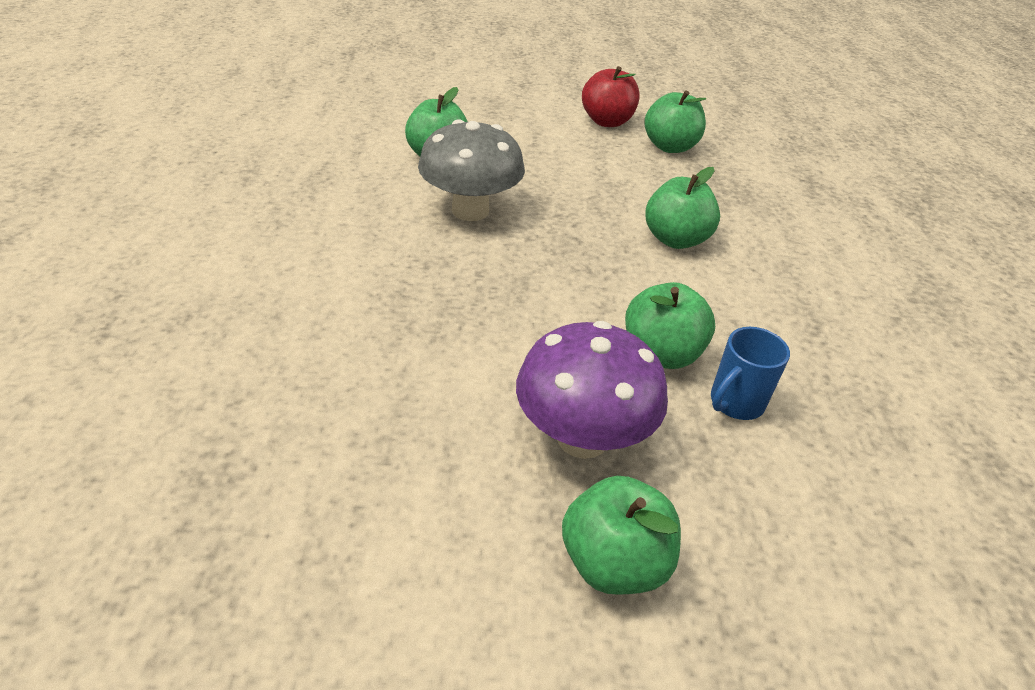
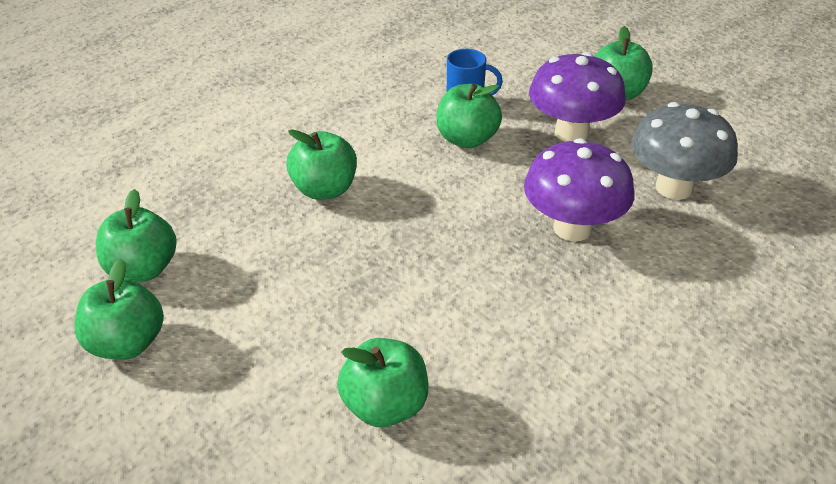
camera: 130 degrees left, 0 degrees up
(452, 319) = (572, 228): none -> purple mushroom
(470, 210) = (444, 311): grey mushroom -> grey mushroom (674, 187)
(607, 121) = (126, 343): red apple -> green apple

